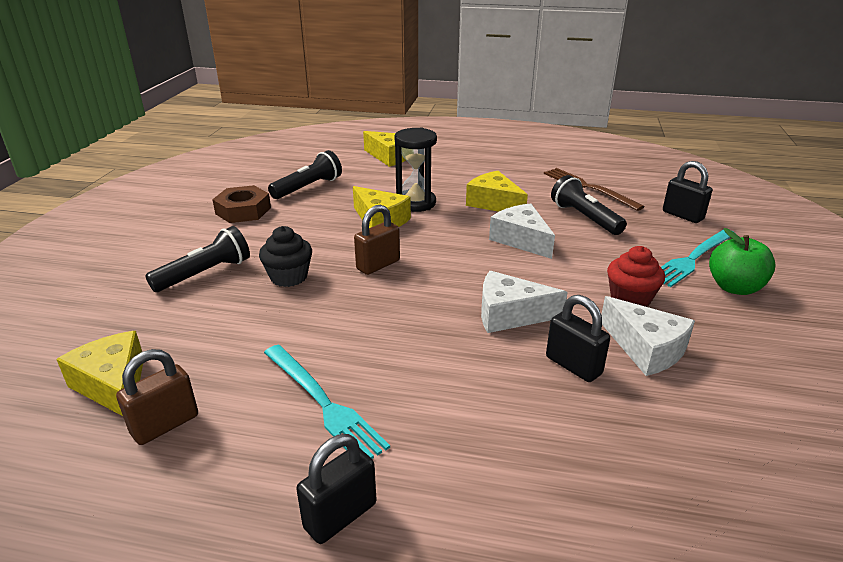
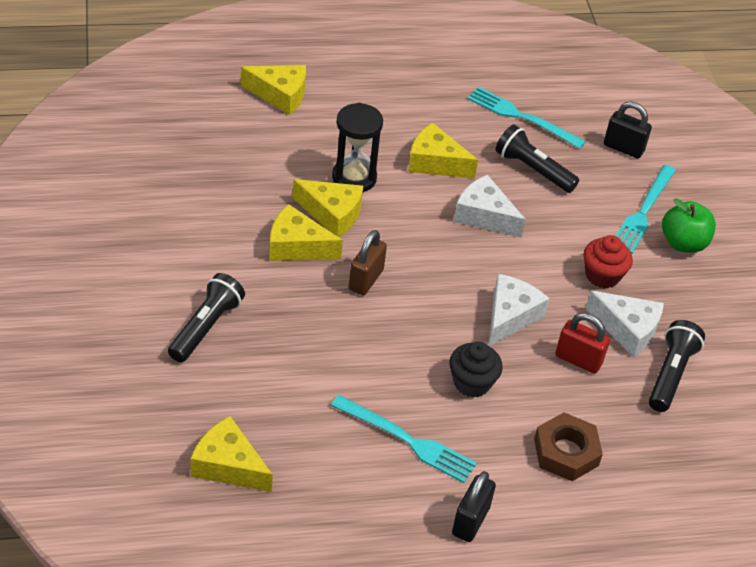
camera: 25 degrees left, 15 degrees up
(165, 425) = (300, 488): brown padlock -> none
(243, 210) = (174, 226): brown nut -> brown nut (566, 452)
(289, 277) = (291, 313): black cupcake -> black cupcake (472, 382)
(308, 187) = (220, 172): black flashlight -> black flashlight (670, 374)
(333, 235) = (297, 246): none -> yellow cheese
(509, 314) = (510, 316): white cheese -> white cheese turned 135 degrees clockwise
(573, 365) = (578, 360): black padlock -> red padlock
(588, 188) = (521, 117): brown fork -> turquoise fork

